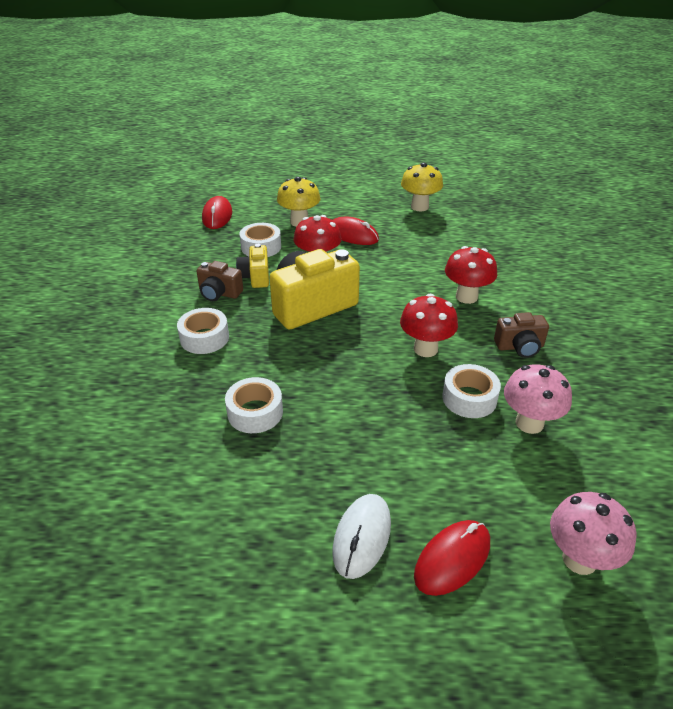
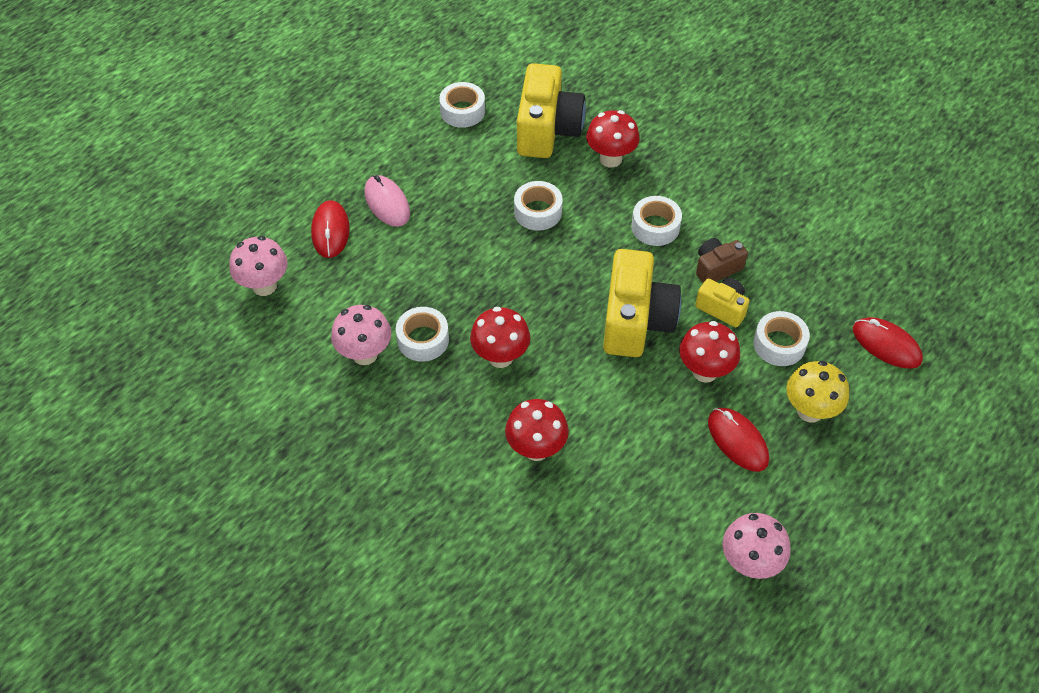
camera: 130 degrees right, 15 degrees up
(128, 471) = (547, 130): none -> yellow camera
(138, 402) = (610, 159): none -> red mushroom
(150, 572) = (462, 111): none -> white tape
(352, 235) = (737, 441): red mouse -> red mouse turned 75 degrees clockwise
(362, 537) = (387, 203): white mouse -> pink mouse
(419, 207) = (749, 563): yellow mushroom -> pink mushroom
(520, 347) = (435, 425): brown camera -> none

